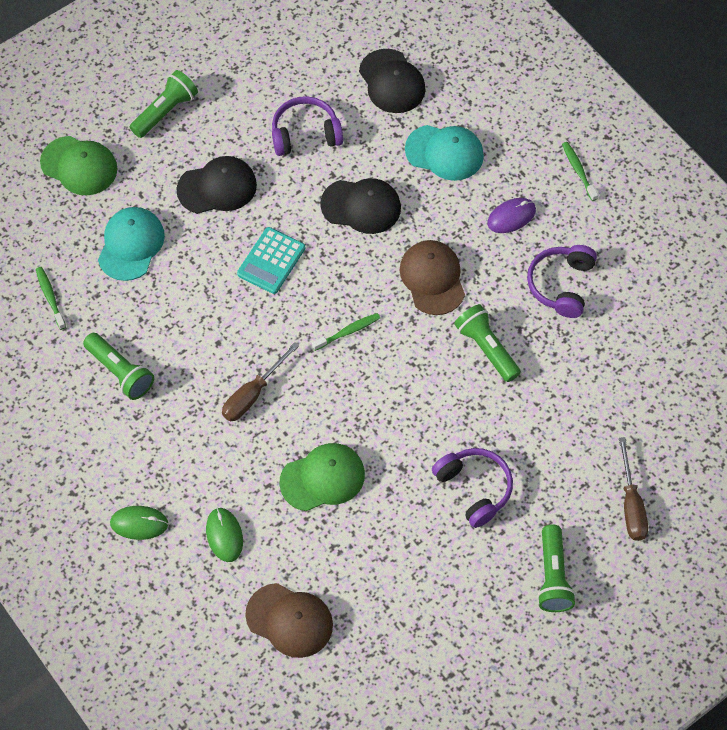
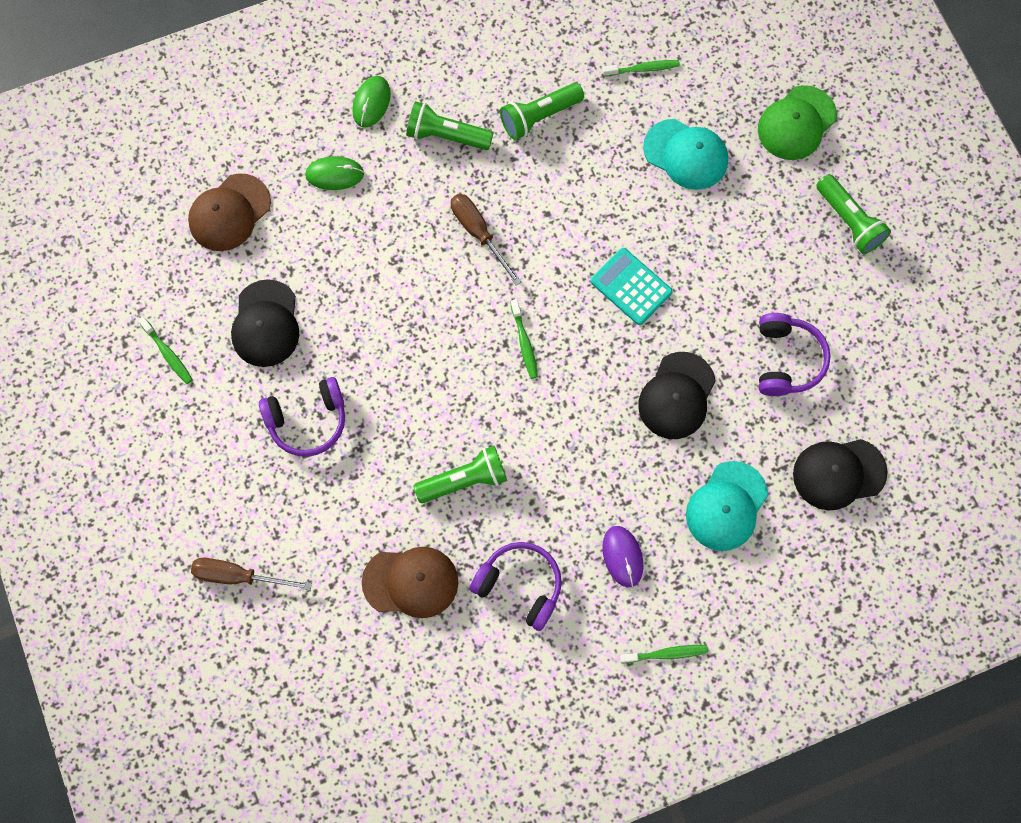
camera: 105 degrees right, 10 degrees up
(217, 187) = (737, 253): black cap -> black cap (266, 324)
(322, 478) = (366, 277): green cap -> none
(432, 278) = (565, 447): brown cap -> brown cap (411, 582)
(448, 631) = (168, 354): none -> green toothbrush
(553, 576) = (188, 471): green flashlight -> green flashlight (446, 135)

